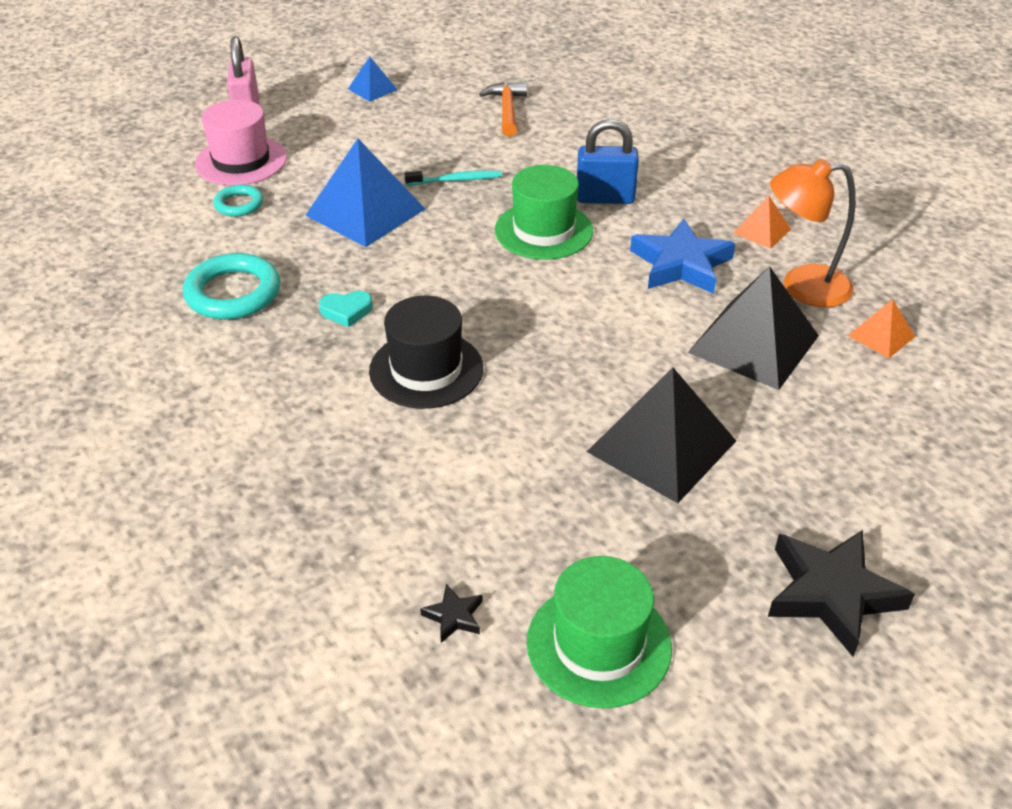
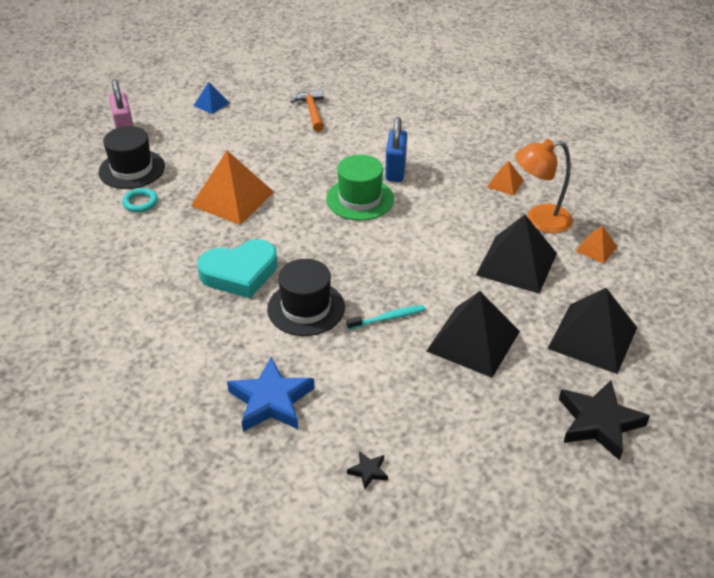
camera: 10 degrees left, 0 degrees up
(233, 293) = (156, 269): turquoise ring -> none
(241, 161) = (132, 169): pink hat -> black hat
(346, 311) = (240, 273): turquoise heart -> turquoise heart, size x2.19
(365, 212) = (232, 198): blue pyramid -> orange pyramid
(456, 180) = (290, 168): turquoise toothbrush -> turquoise toothbrush (388, 318)
(599, 644) = (464, 475): green hat -> none
(605, 198) = (395, 171): blue padlock -> blue padlock turned 75 degrees counterclockwise
(681, 264) = (457, 213): blue star -> blue star (271, 401)
(848, 464) = (592, 337): none -> black pyramid

